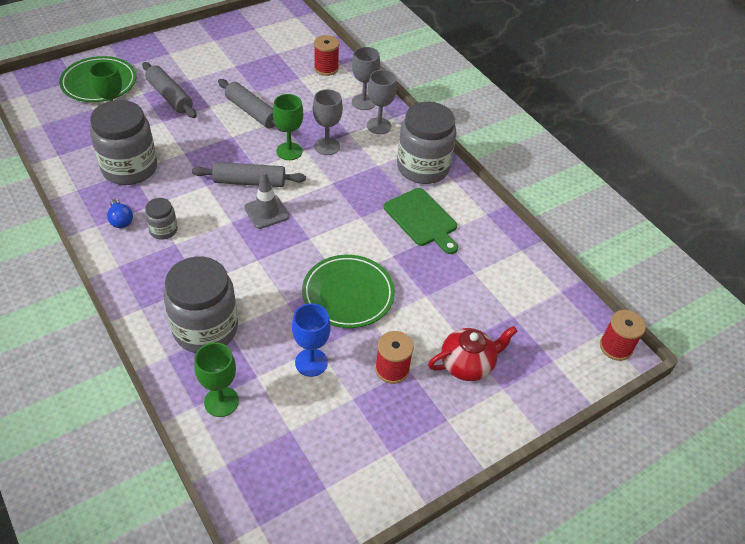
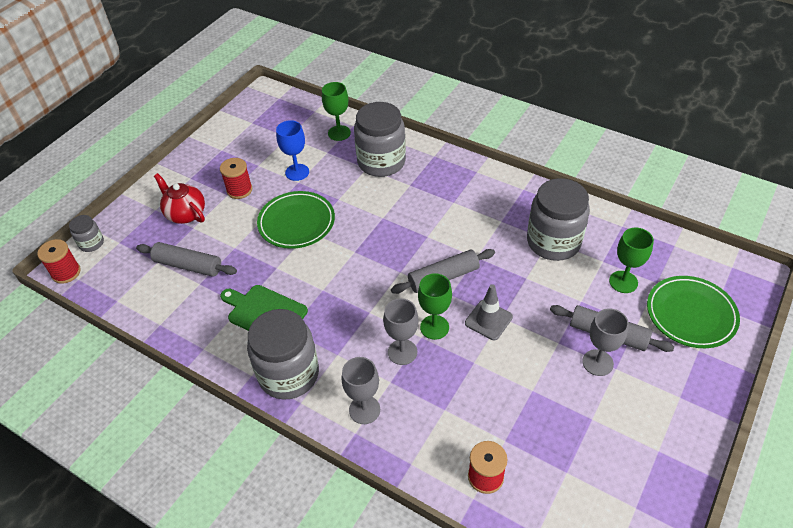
camera: 160 degrees right, 0 degrees up
(121, 220) = (510, 200): blue light bulb -> none
(163, 230) = (472, 207): grey jar -> grey jar (91, 243)
(252, 112) = (510, 357): grey rolling pin -> grey rolling pin (188, 265)
(266, 212) = (406, 257): grey traffic cone -> grey traffic cone (488, 320)
(363, 102) = (403, 439): grey goblet -> grey goblet (597, 362)
(467, 364) = (185, 214): red teapot -> red teapot turned 90 degrees clockwise

